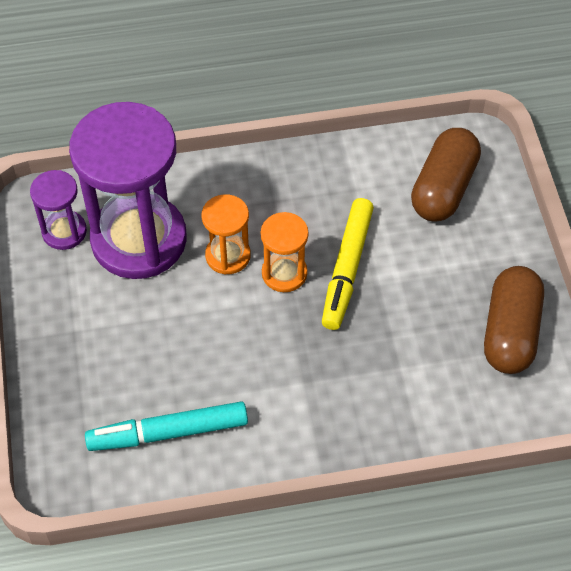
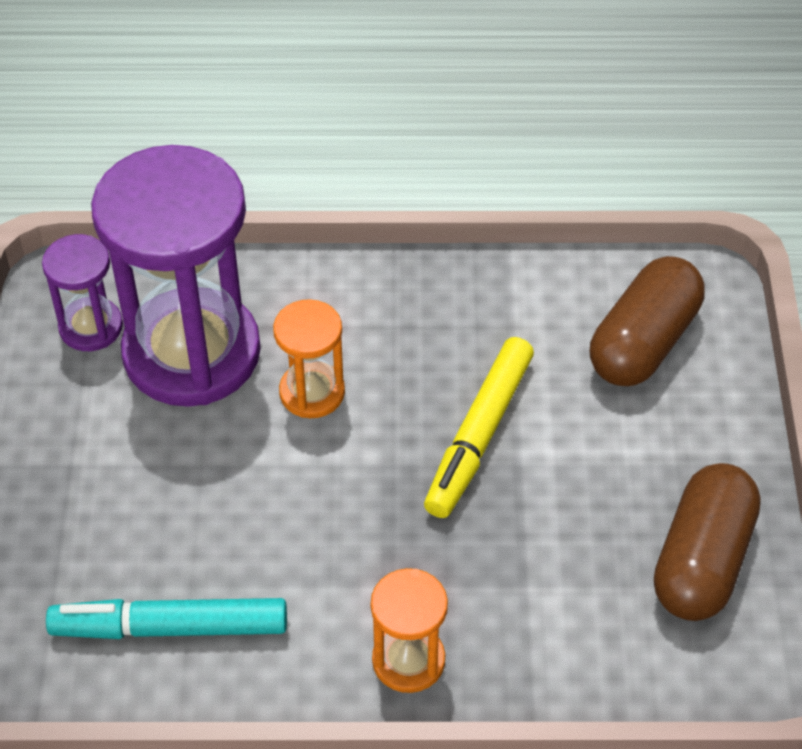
camera: 10 degrees right, 5 degrees down
(284, 273) = (387, 428): orange hourglass -> orange hourglass (408, 660)

